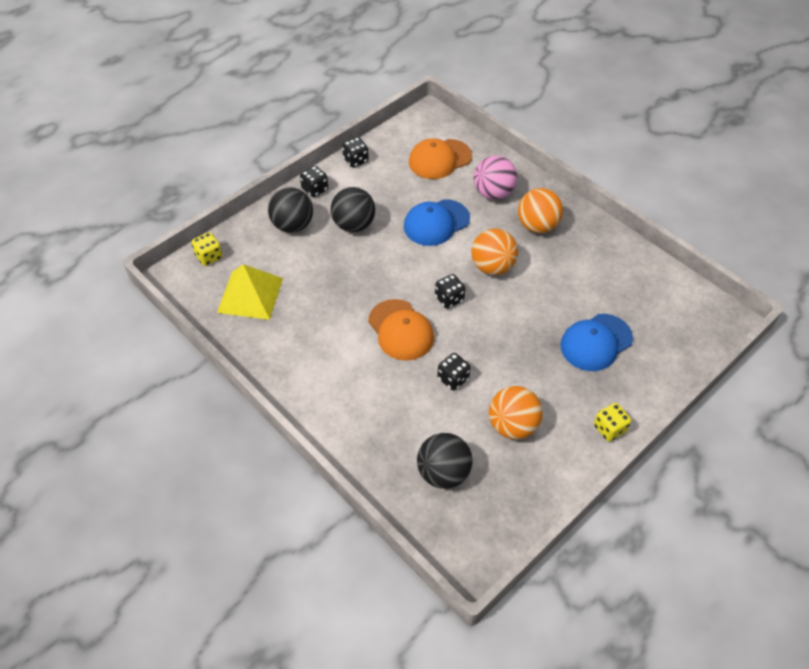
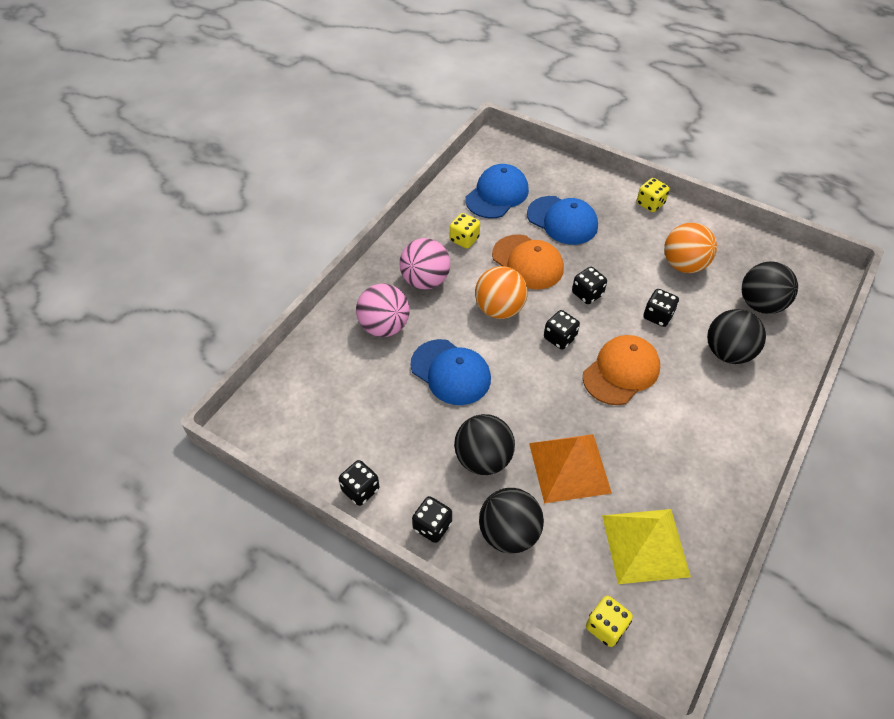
camera: 105 degrees left, 0 degrees up
(327, 270) = (569, 467): none -> orange pyramid
(395, 418) = (728, 352): none -> black ball
(439, 159) = (336, 391): orange cap -> orange cap (527, 262)
(494, 333) = (587, 294): none -> black dice
(537, 226) = (425, 280): orange ball -> pink ball
(583, 261) = (464, 239): none -> yellow dice
(642, 300) = (497, 194): none -> blue cap

